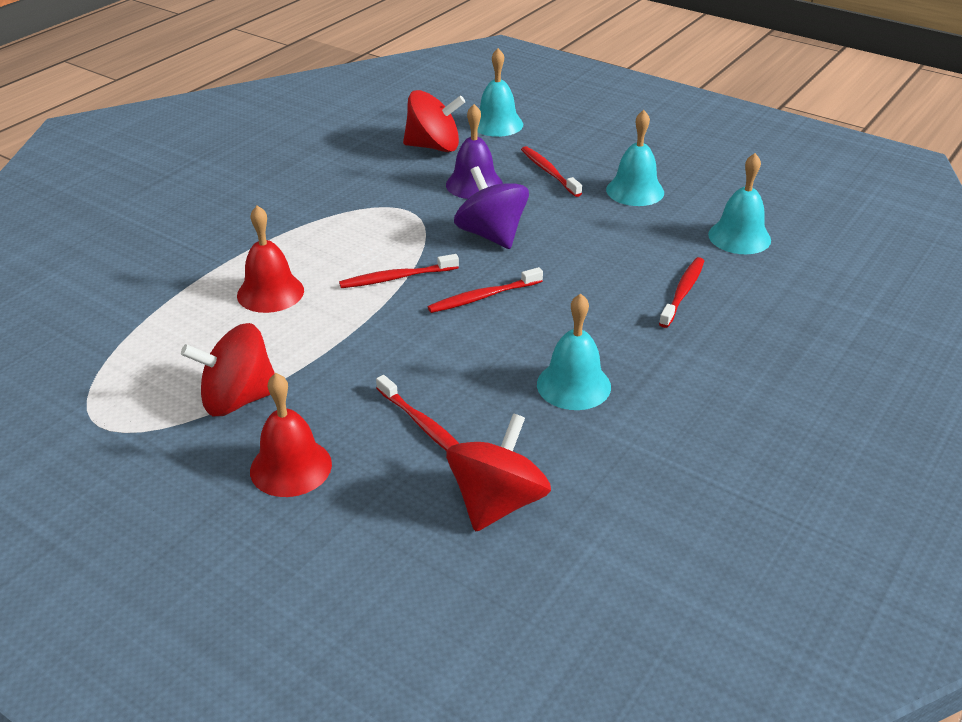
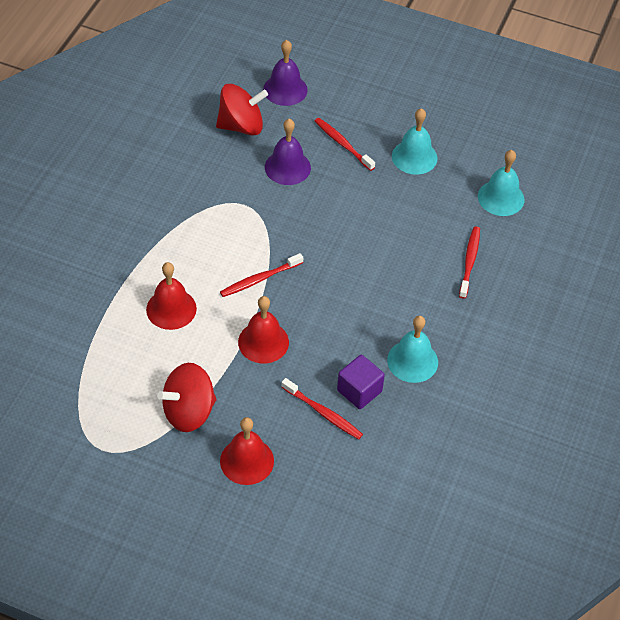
camera: 15 degrees left, 15 degrees up
(374, 339) = (263, 342): none -> red bell
(483, 297) = (329, 288): red toothbrush -> none
(486, 408) = (359, 391): none -> purple cube
(491, 235) = (317, 223): purple spinning top -> none
(497, 124) = (285, 89): turquoise bell -> purple bell
(497, 502) = (387, 464): red spinning top -> none

